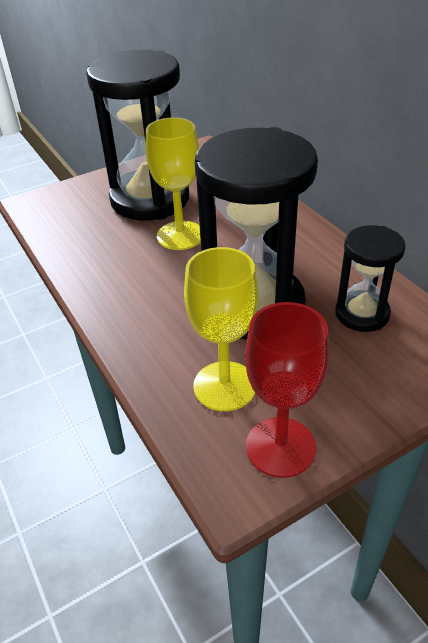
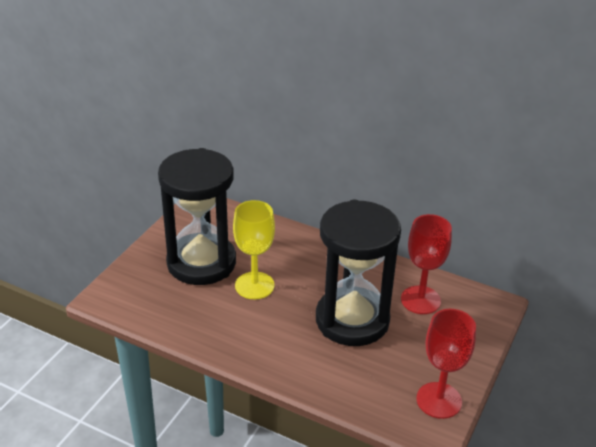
camera: 35 degrees left, 5 degrees down
(225, 386) = (379, 379): yellow goblet -> none
(362, 314) = (420, 300): black hourglass -> red goblet

